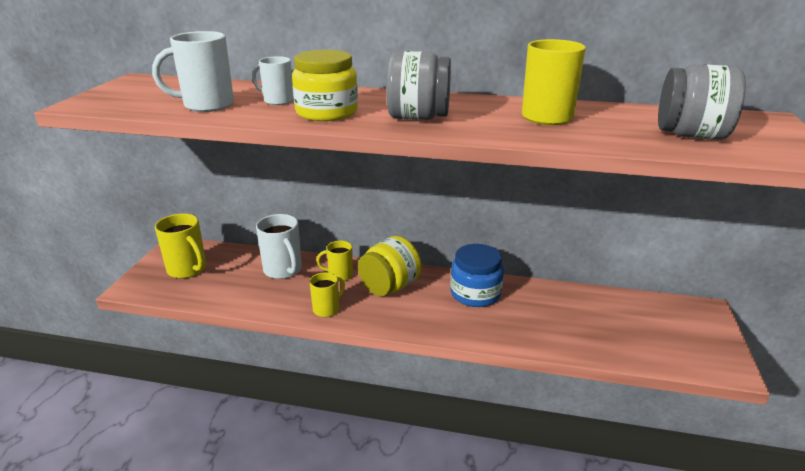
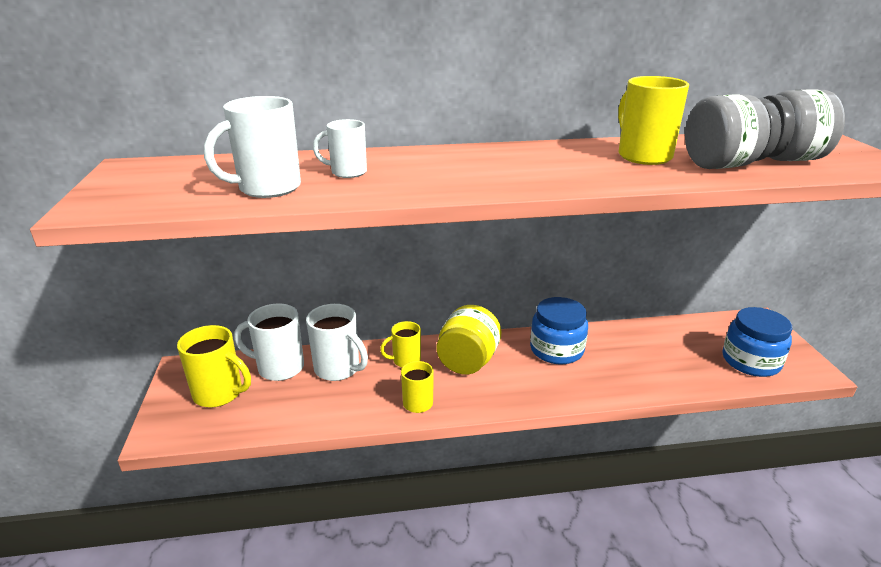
camera: 20 degrees left, 0 degrees up
(241, 260) = (279, 368): none -> white mug
(326, 112) = (422, 179): yellow jar -> none
(418, 118) = (525, 173): grey jar -> grey jar (722, 165)
(664, 344) = (751, 361): none -> blue jar

